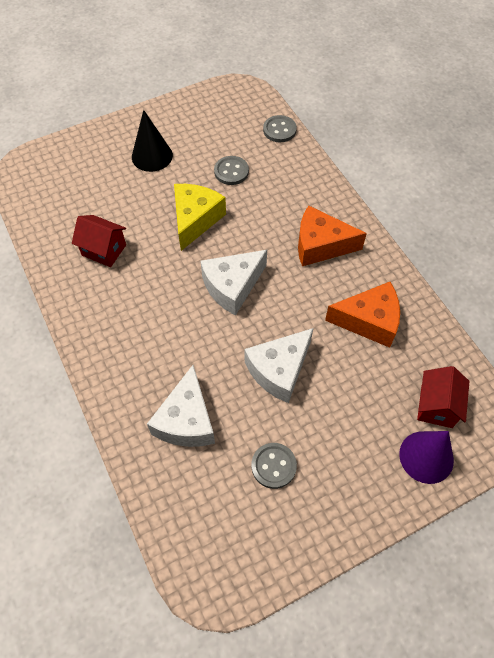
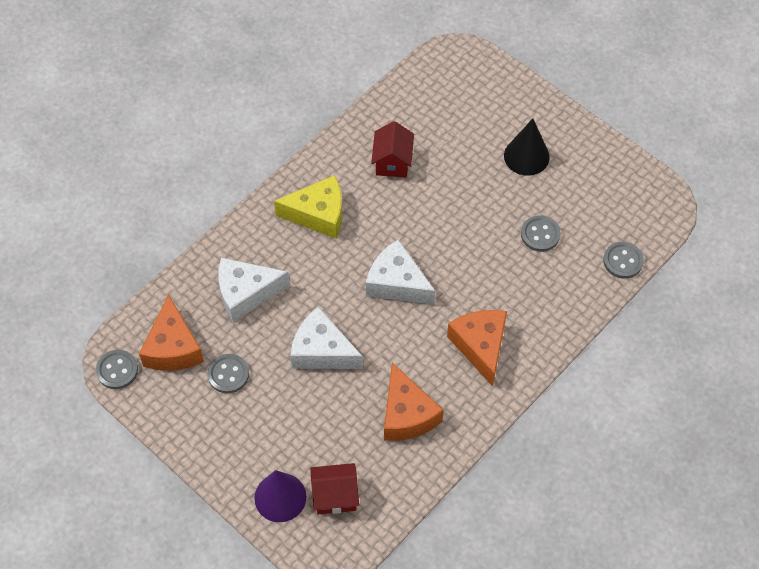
camera: 70 degrees right, 0 degrees up
(195, 219) = (462, 224): yellow cheese -> yellow cheese (318, 214)
(220, 514) = (173, 347): none -> orange cheese
(225, 587) = (117, 370): none -> grey button

